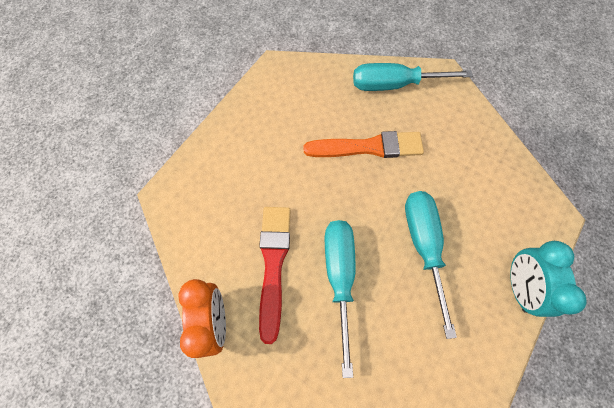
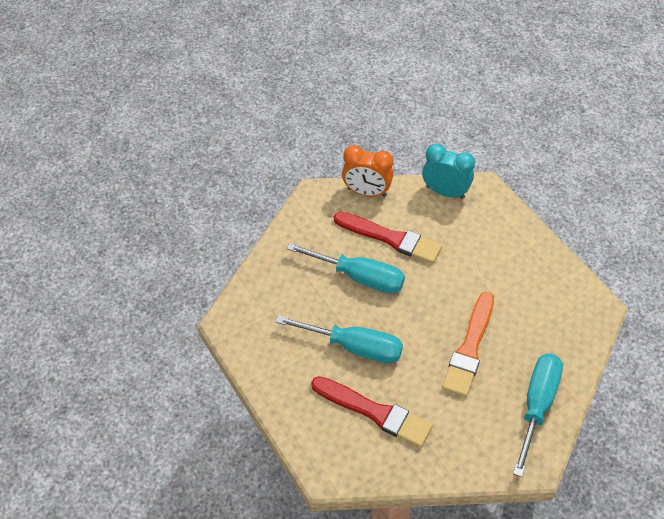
camera: 115 degrees right, 15 degrees down
(477, 200) = (374, 412): none -> red brush
(519, 286) = (285, 401): turquoise clock -> turquoise clock (445, 192)

